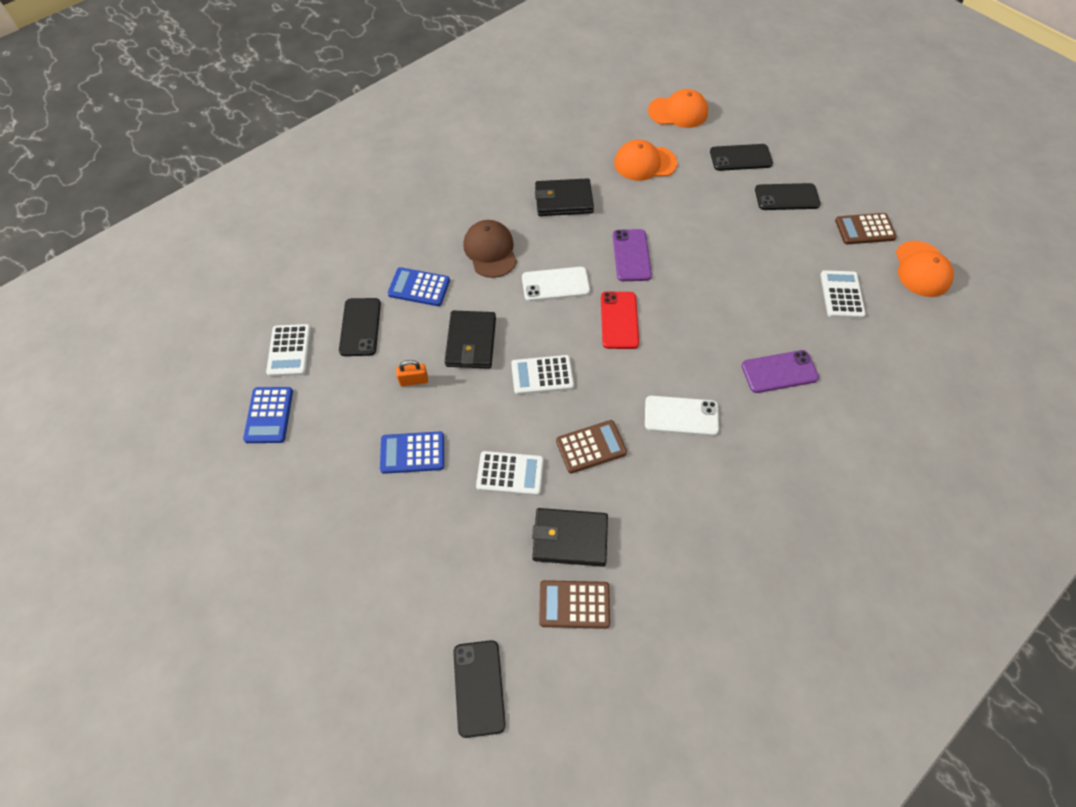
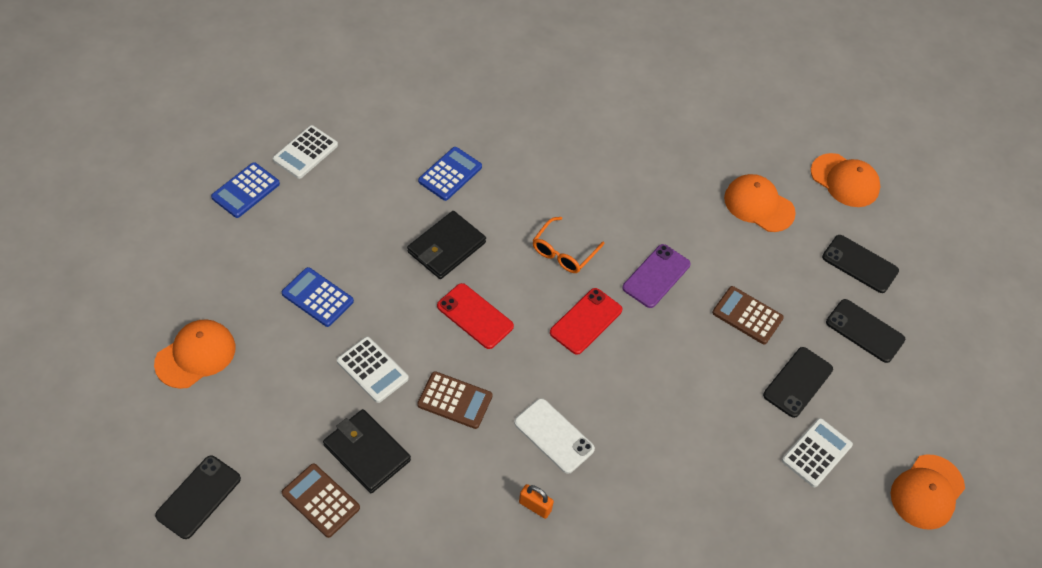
camera: 35 degrees right, 5 degrees down
(360, 327) = (374, 173): black phone -> black phone (798, 382)
(360, 577) = (195, 355): none -> orange cap
(413, 380) = (372, 244): orange padlock -> orange padlock (535, 506)
(419, 287) = (450, 174): blue calculator -> blue calculator turned 75 degrees clockwise
(490, 251) = (538, 185): brown cap -> none
(542, 375) = (475, 316): white calculator -> red phone
(555, 284) = (563, 252): white phone -> orange glasses
(563, 200) = (647, 187): black wallet -> none
(779, 372) = (680, 469): purple phone -> none
(865, 229) = (911, 415): brown calculator -> brown calculator (747, 316)

